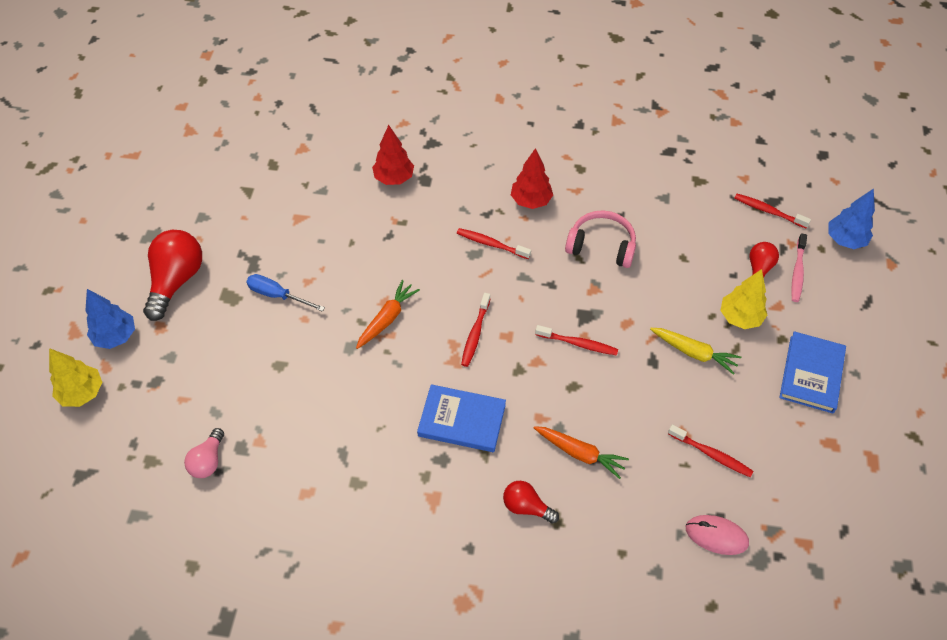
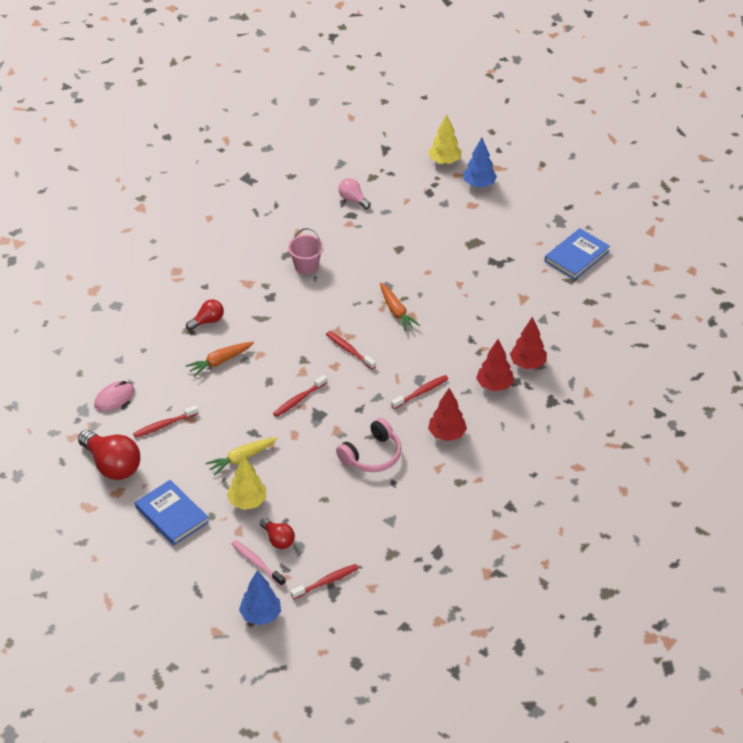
camera: 120 degrees right, 10 degrees down
(176, 281) = (507, 222): red light bulb -> red light bulb (112, 465)
(277, 295) = (458, 265): blue screwdriver -> none
(364, 449) = (306, 265): none -> pink bucket
(441, 191) = (494, 385): none -> red tree
(462, 420) = (289, 317): blue book -> blue book (576, 256)

